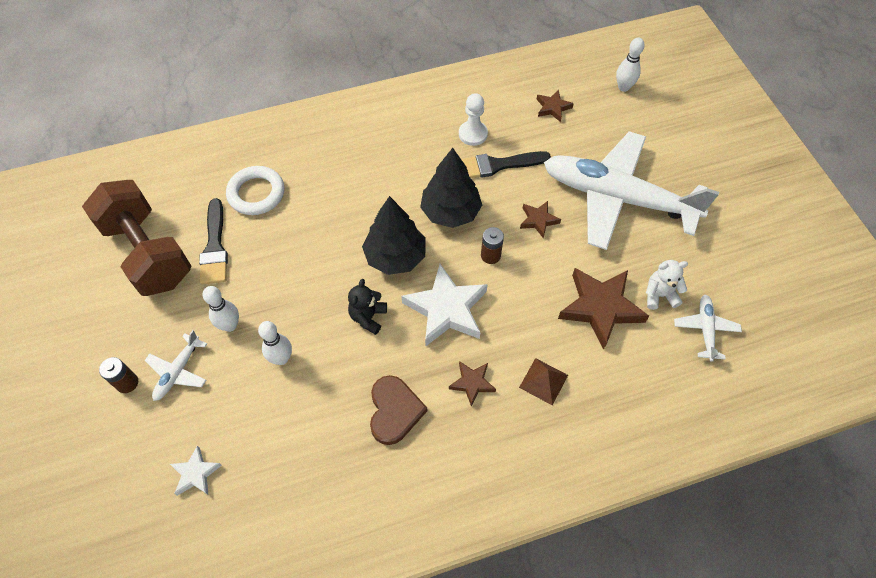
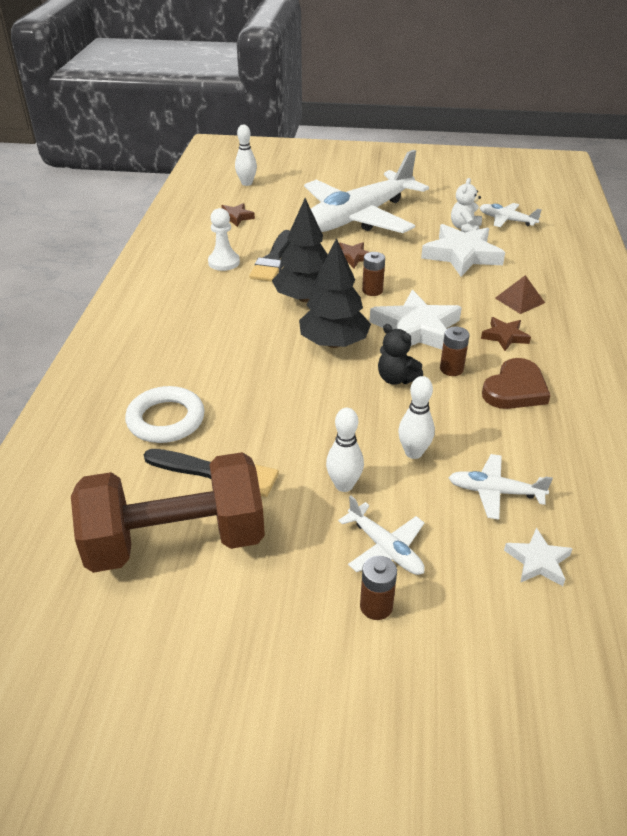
camera: 65 degrees left, 20 degrees down
(258, 427) = (495, 492): none -> white plane
(394, 411) = (515, 389): brown heart -> brown heart turned 105 degrees clockwise
(400, 353) = (451, 369): none -> brown battery
(600, 308) = (462, 255): brown star -> white star

